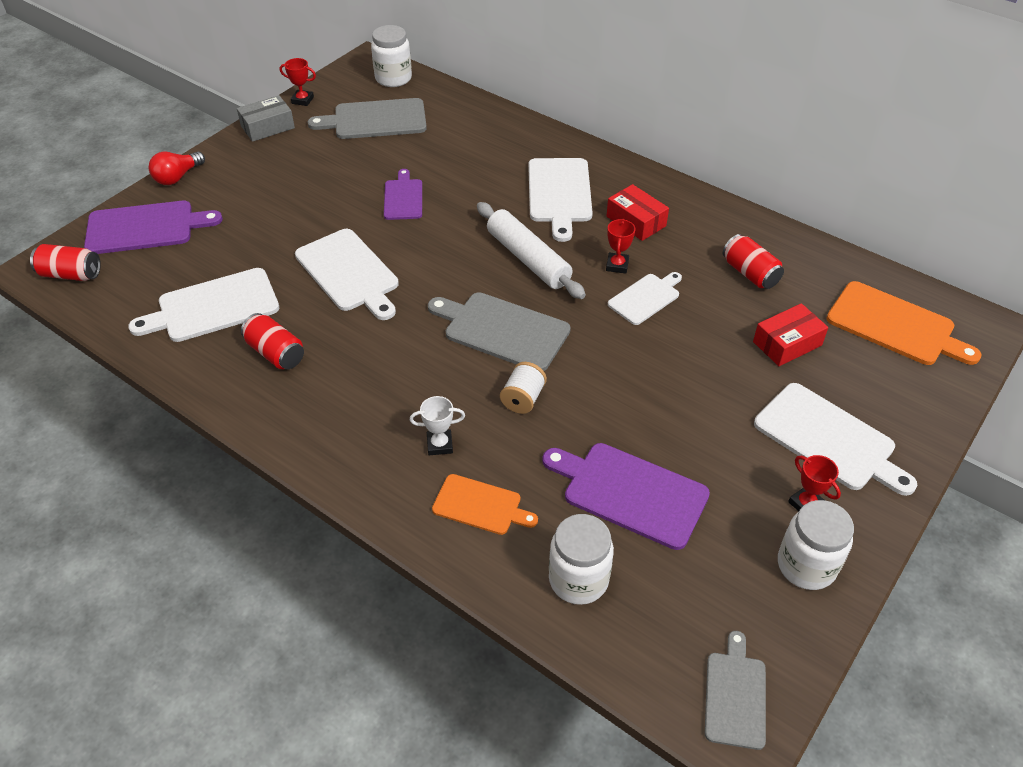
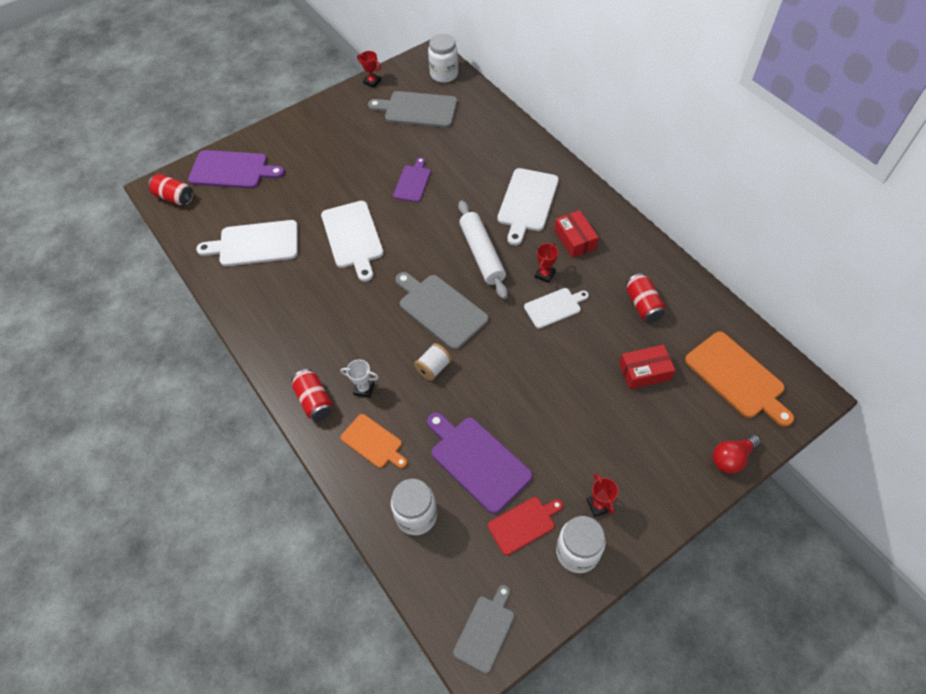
camera: 20 degrees right, 10 degrees up
(177, 177) = (266, 132): red light bulb -> red light bulb (731, 458)
(267, 127) = (340, 101): grey box -> none
(275, 353) = (283, 290): red can -> red can (314, 401)
(723, 551) = (523, 524): none -> red cutting board
(828, 439) = (640, 458): white cutting board -> none

